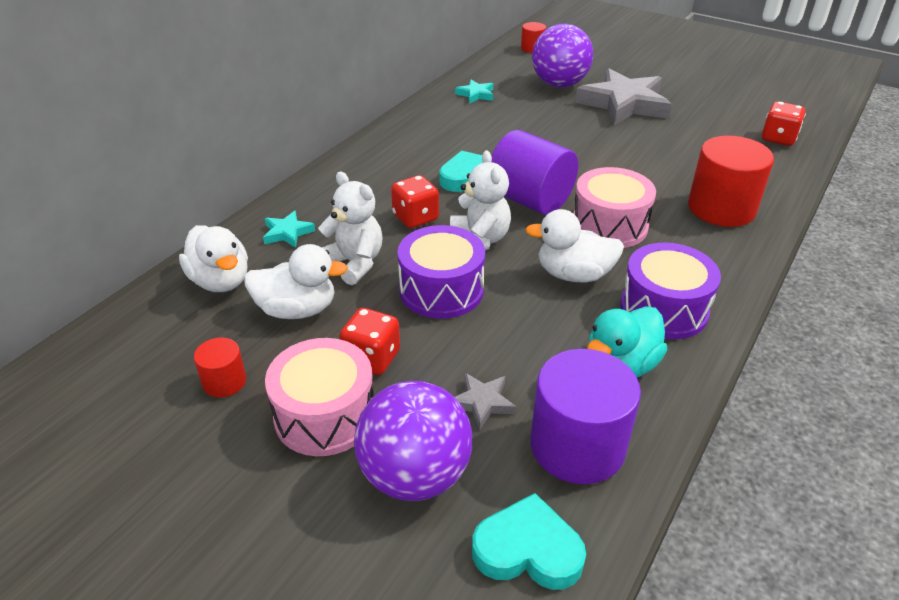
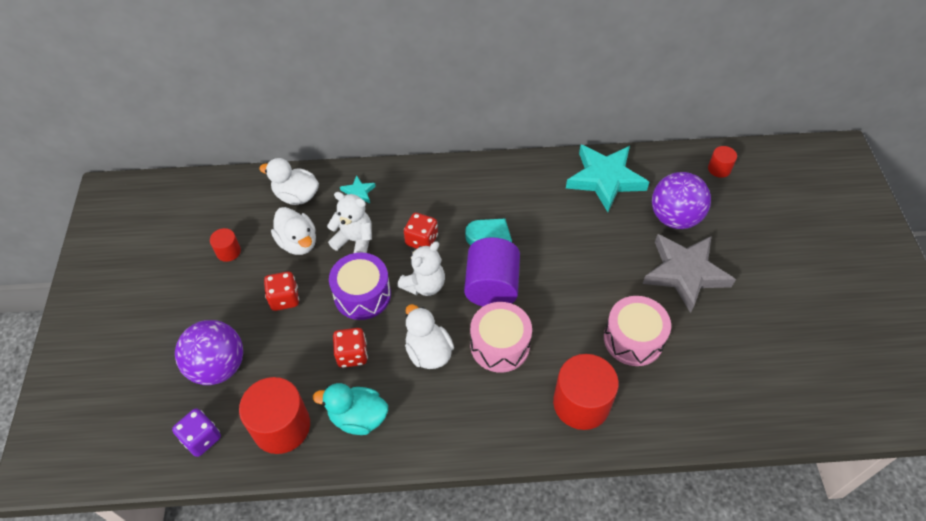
camera: 55 degrees right, 15 degrees up
(220, 281) = (296, 196): white duck -> white duck turned 90 degrees clockwise
(325, 415) = (233, 306): pink drum -> pink drum (633, 339)
(354, 263) = (355, 240): white teddy bear -> white teddy bear turned 75 degrees counterclockwise
(476, 94) = (605, 179): turquoise star -> turquoise star, size x2.29
(482, 402) = (285, 366): grey star -> none
(528, 550) = (201, 438): turquoise heart -> purple dice
(577, 446) = (281, 426): purple cylinder -> red cylinder
(663, 309) = (430, 417): purple drum -> none
(778, 138) = (733, 403): red dice -> red dice (352, 355)

